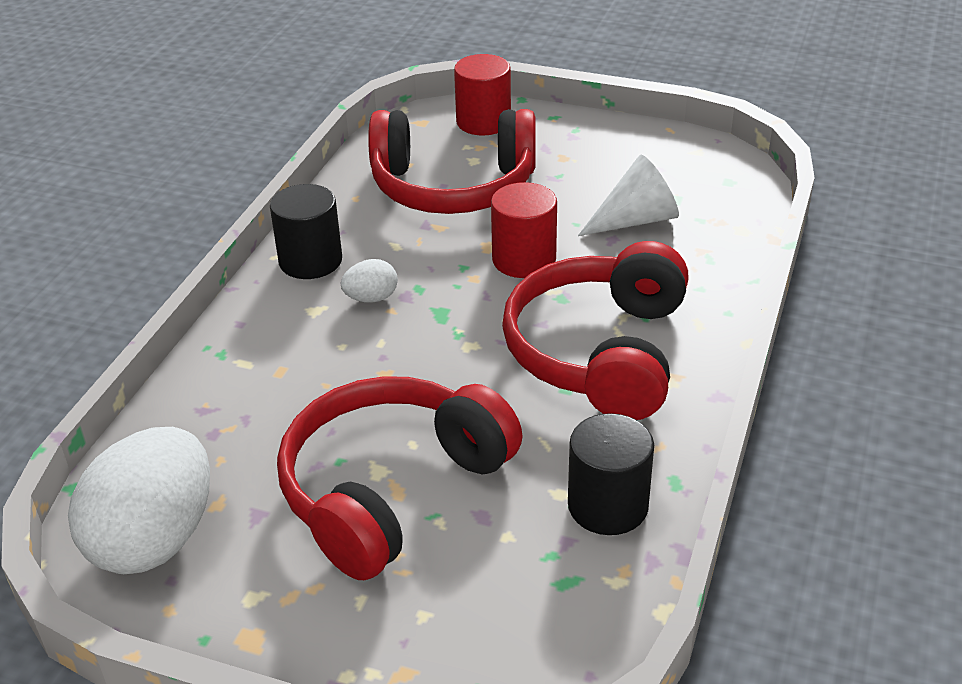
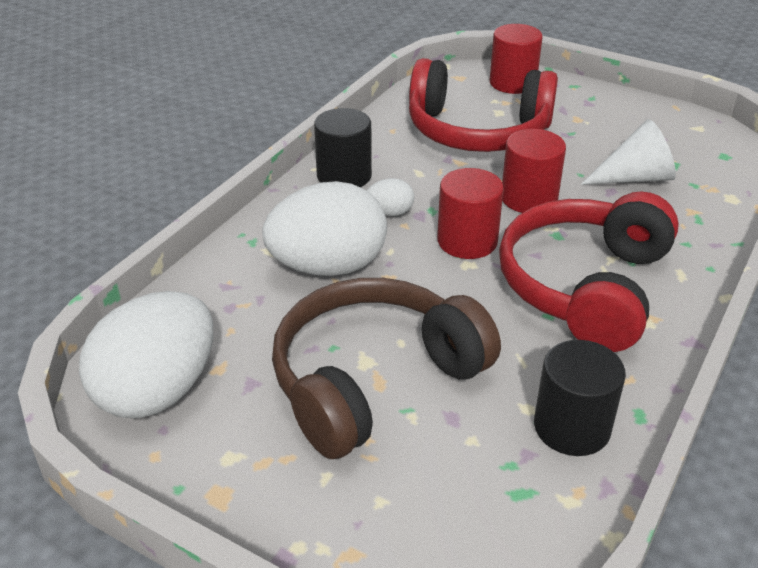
camera: 10 degrees right, 0 degrees up
(315, 371) = (328, 267): none -> white egg
(391, 489) = (373, 379): red headphones -> brown headphones
(464, 319) = (467, 241): none -> red cylinder

